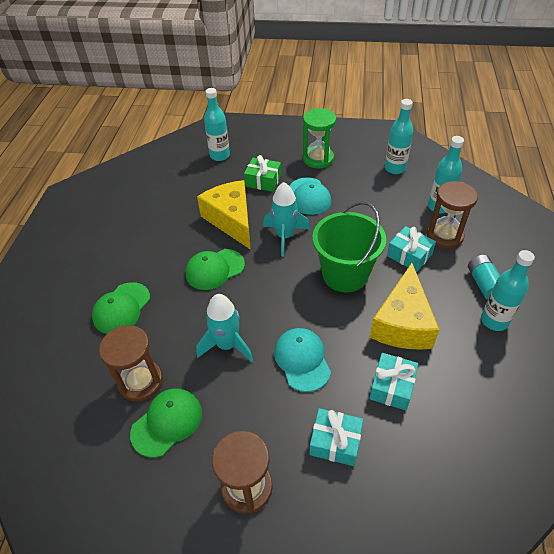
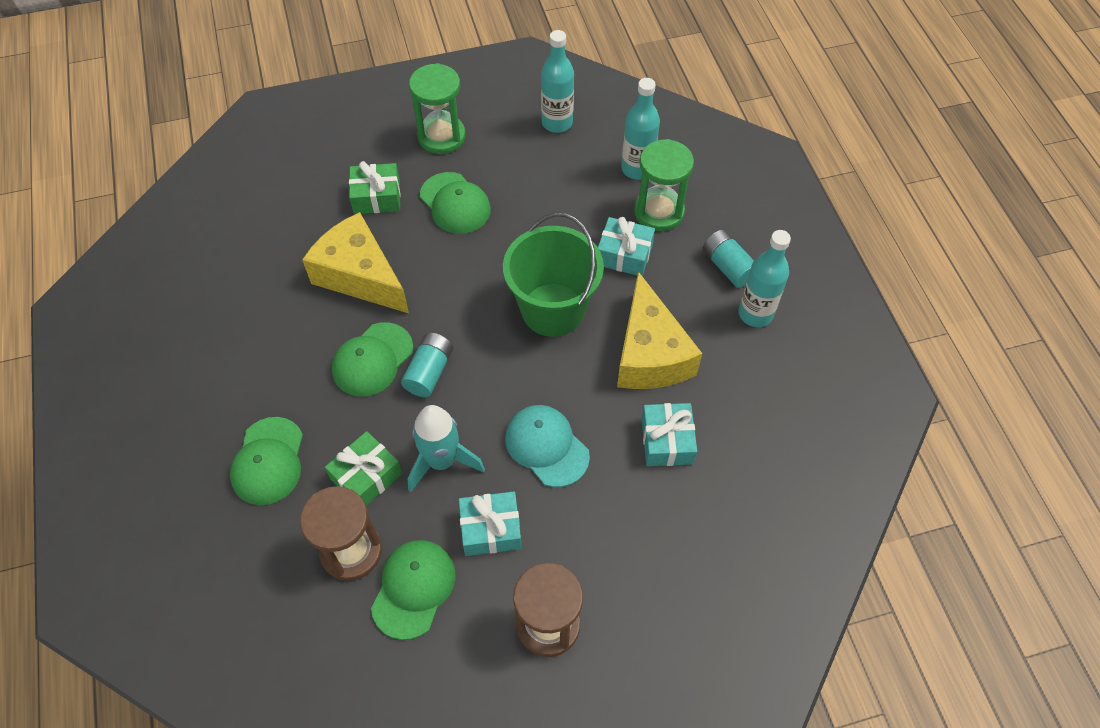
camera: 25 degrees left, 10 degrees up
(175, 338) = (366, 476): none -> green gift
(220, 156) = (289, 172): turquoise bottle -> none
(246, 287) = (429, 372): none -> turquoise battery
(285, 236) = (448, 278): turquoise rocket -> none
(309, 196) = (455, 203): turquoise cap -> green cap
(335, 442) = (627, 532): turquoise gift -> turquoise gift (491, 529)
(444, 236) = (659, 212): brown hourglass -> green hourglass

